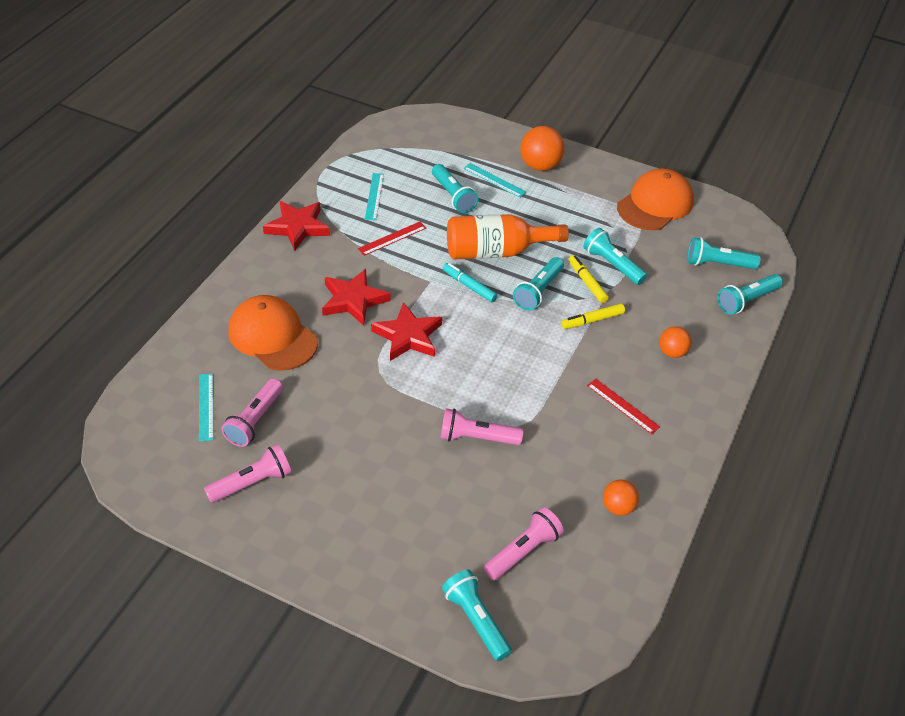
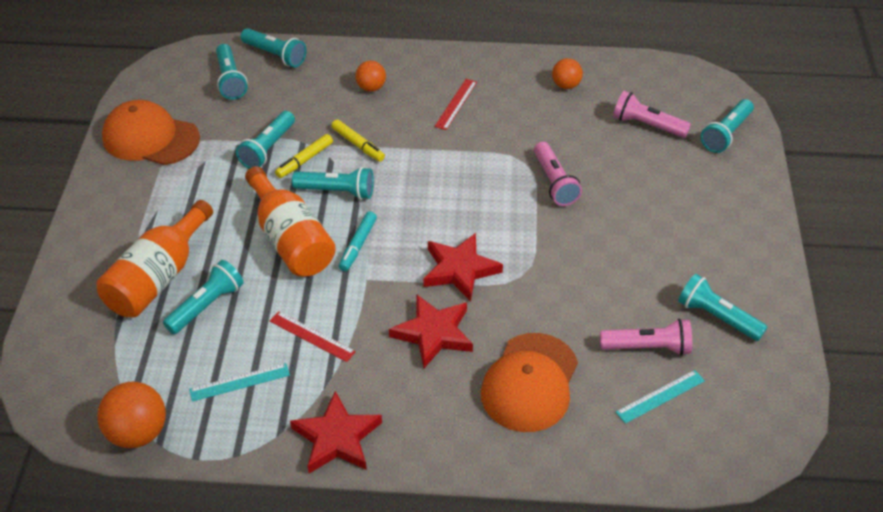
camera: 110 degrees left, 0 degrees up
(252, 483) = (717, 317): pink flashlight -> turquoise flashlight
(494, 180) = (158, 277): turquoise ruler -> orange bottle
(540, 166) = (113, 244): orange ball -> orange ball (138, 433)

